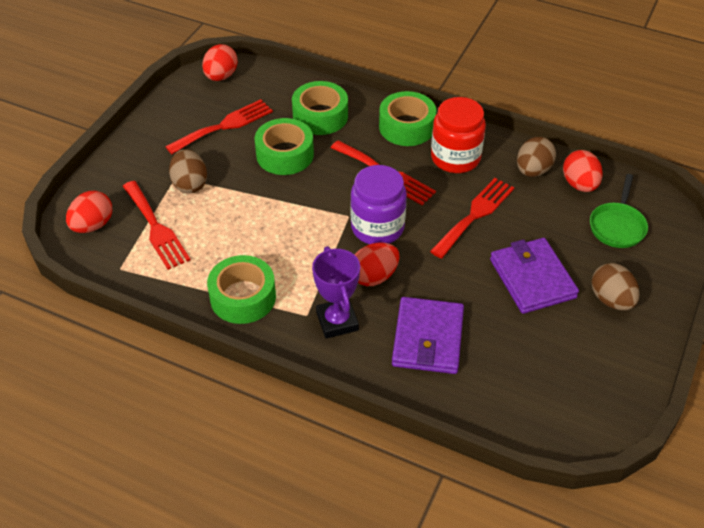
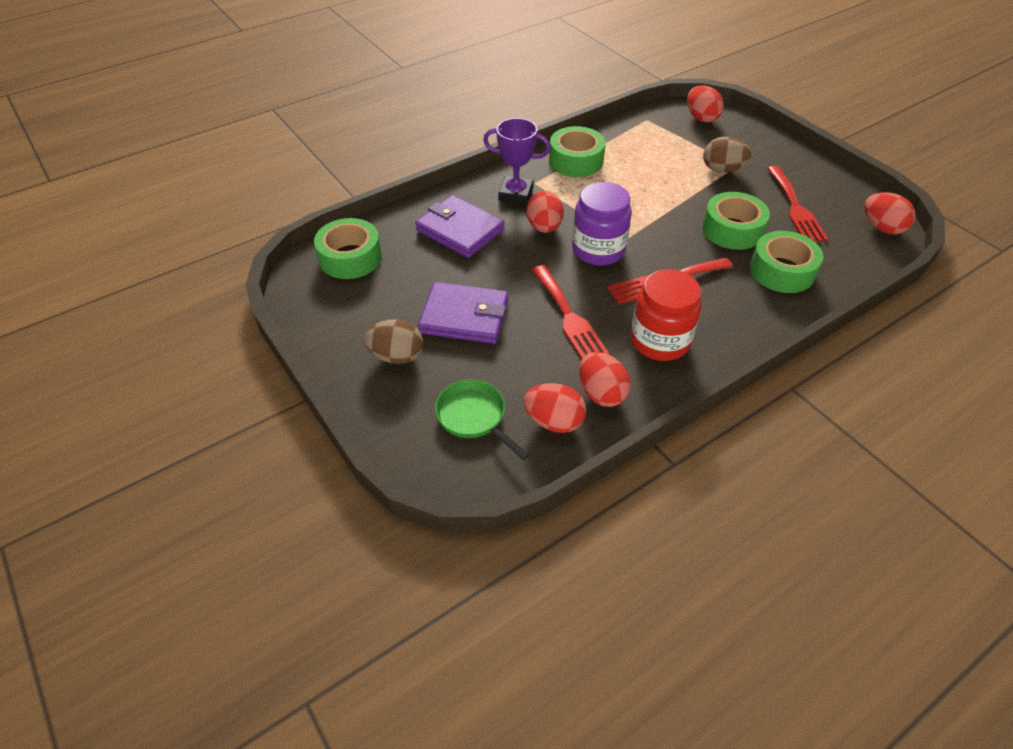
camera: 120 degrees right, 0 degrees up
(156, 228) = (679, 142): red fork -> none
(406, 127) = (732, 326): green tape -> green tape (350, 258)
(533, 170) = (601, 393): brown egg -> red egg

